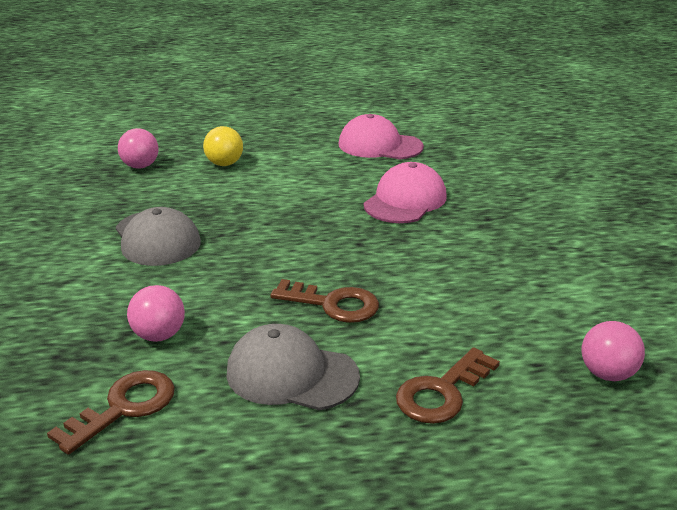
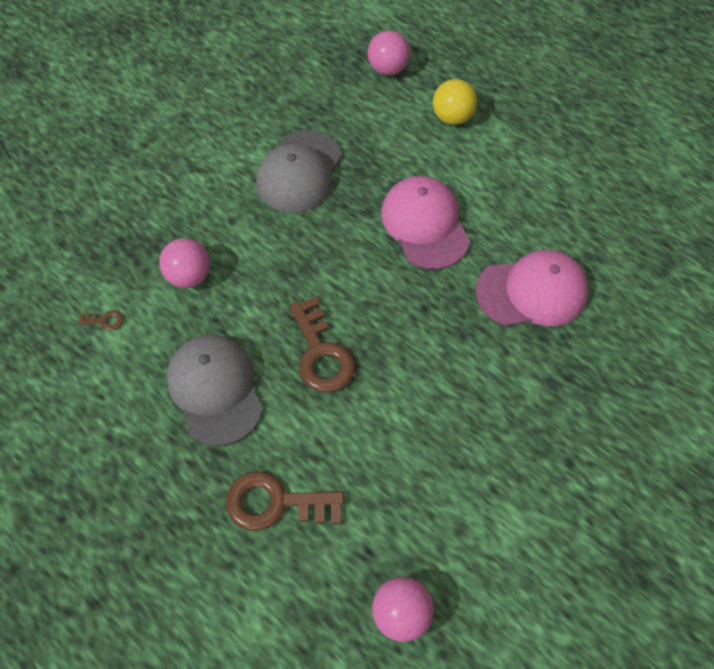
camera: 50 degrees right, 30 degrees up
(124, 407) = (105, 321): brown key -> brown key, size x0.42
(380, 145) = (617, 199): pink cap -> pink cap (425, 224)

